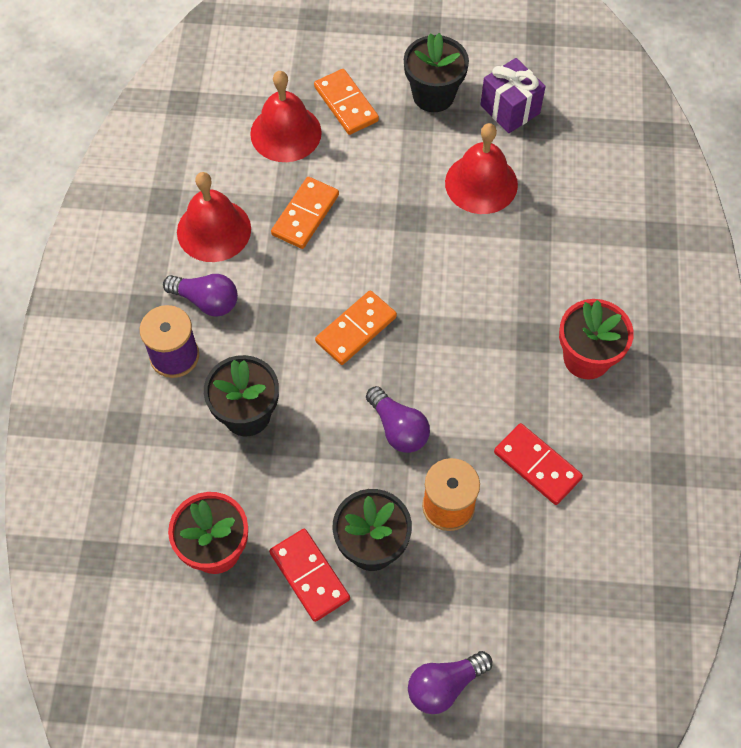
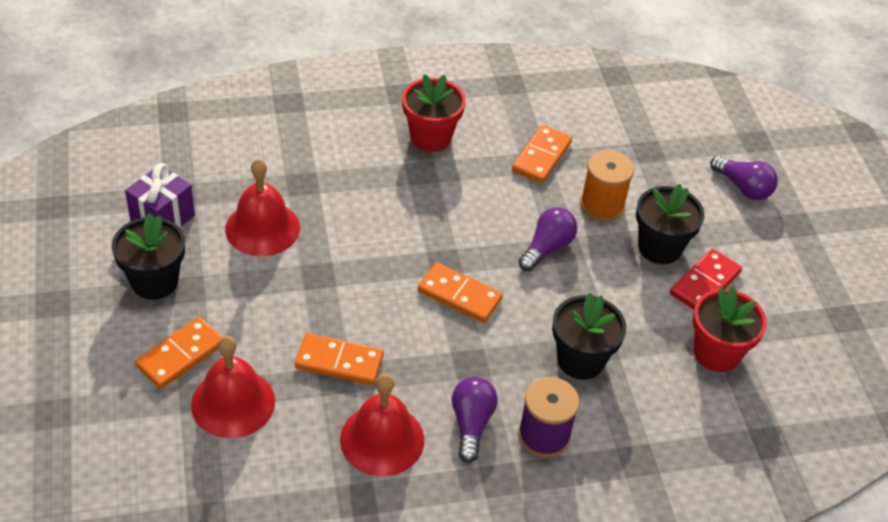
camera: 110 degrees left, 15 degrees down
(537, 465) = (541, 156): red domino -> orange domino

